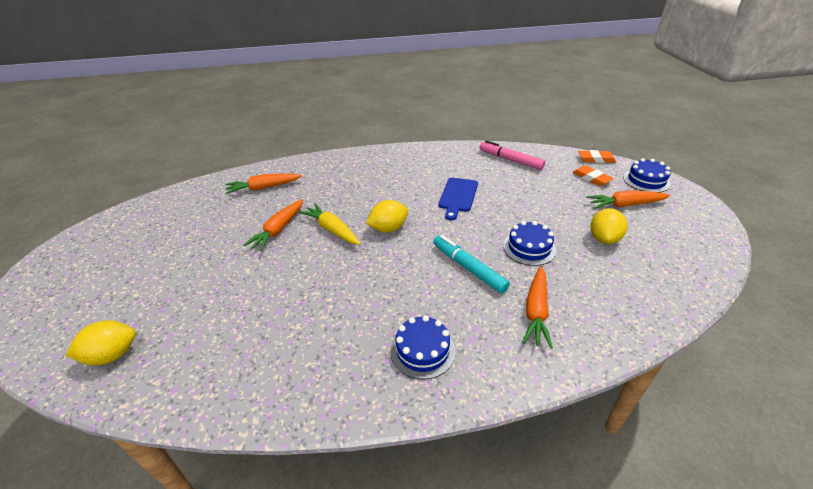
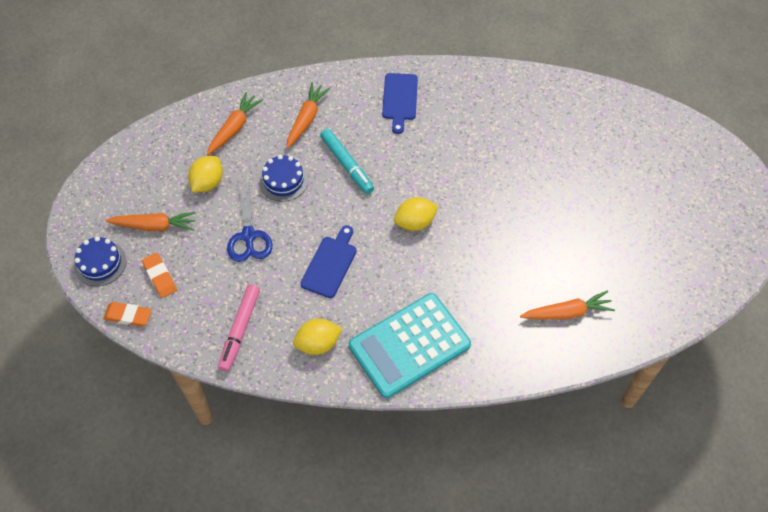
camera: 175 degrees left, 20 degrees up
(112, 355) = (627, 119): yellow lemon -> yellow lemon (318, 344)
(278, 230) = (531, 235): orange carrot -> orange carrot (234, 128)
(332, 230) = (474, 228): yellow carrot -> none
(386, 164) = (409, 345): none -> turquoise calculator
(422, 350) = (399, 99): blue cake -> blue cutting board
(510, 160) = (240, 330): pink marker -> pink marker turned 60 degrees clockwise
(537, 206) = (248, 236): none -> blue scissors

